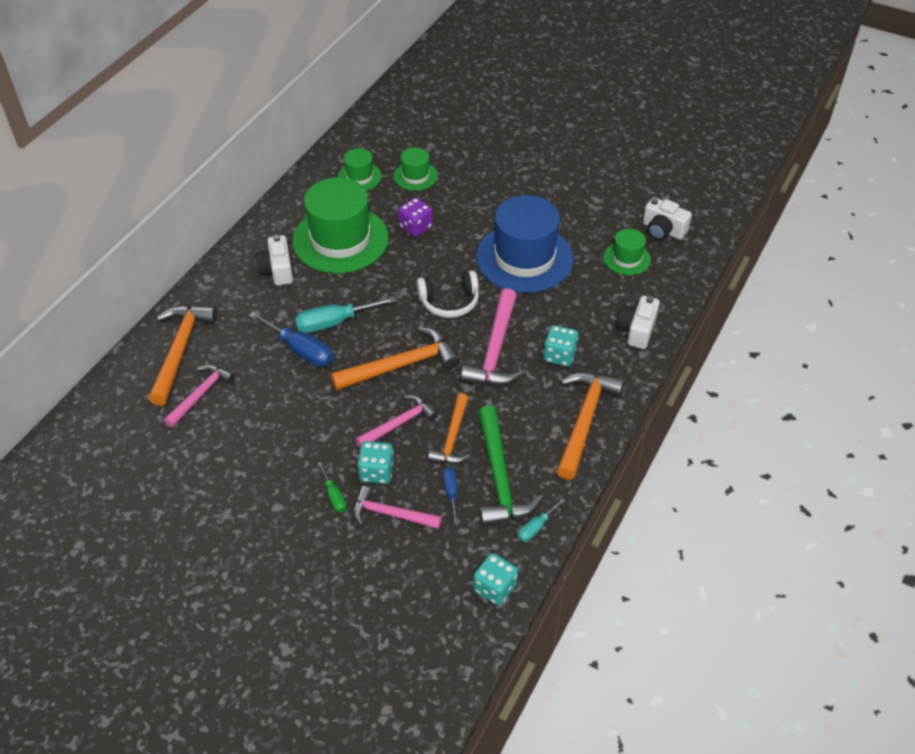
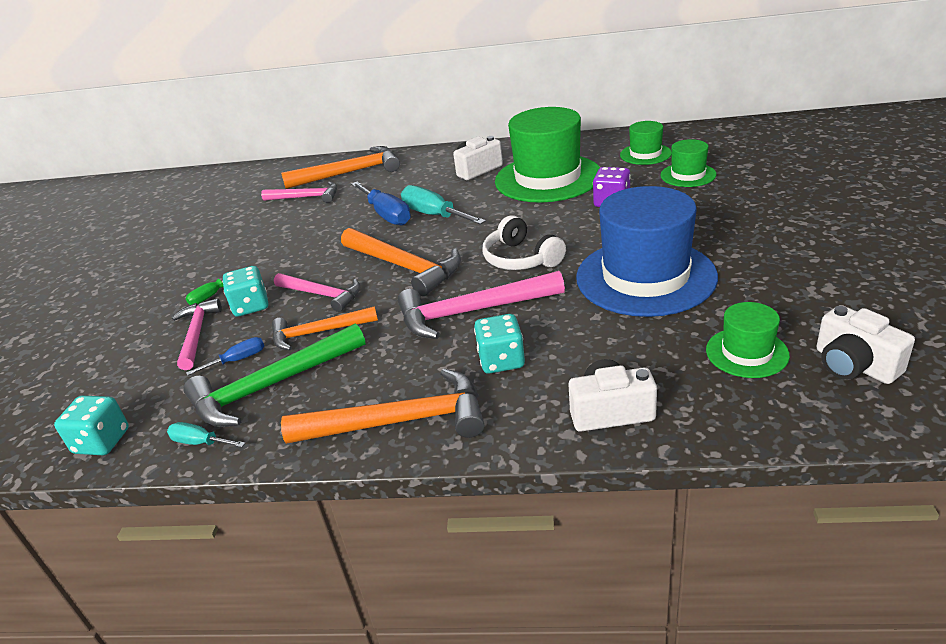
camera: 70 degrees right, 15 degrees down
(301, 350) = (386, 215): blue screwdriver -> blue screwdriver turned 45 degrees counterclockwise
(663, 230) = (854, 365): white camera -> white camera turned 45 degrees counterclockwise

